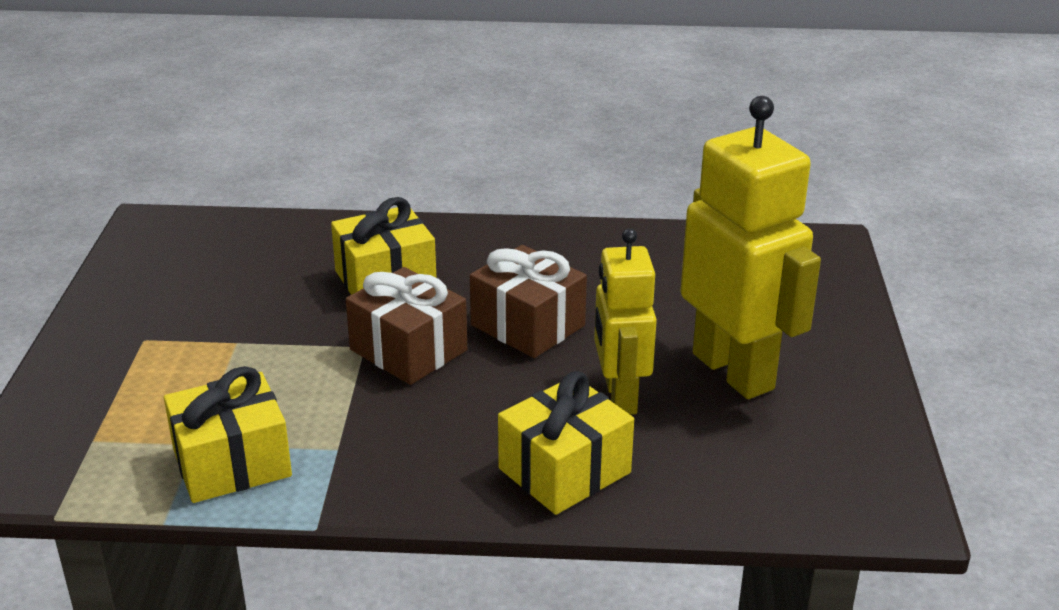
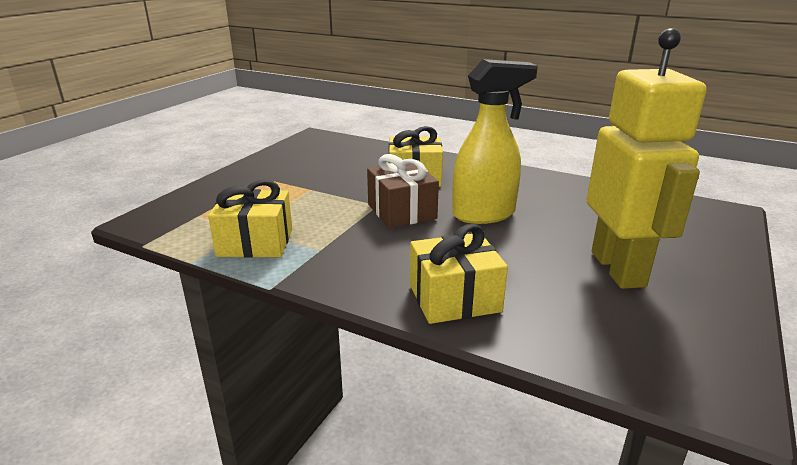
camera: 25 degrees right, 5 degrees down
(527, 325) = (484, 214): brown gift -> yellow spray bottle
(619, 397) = (522, 265): yellow robot -> none

